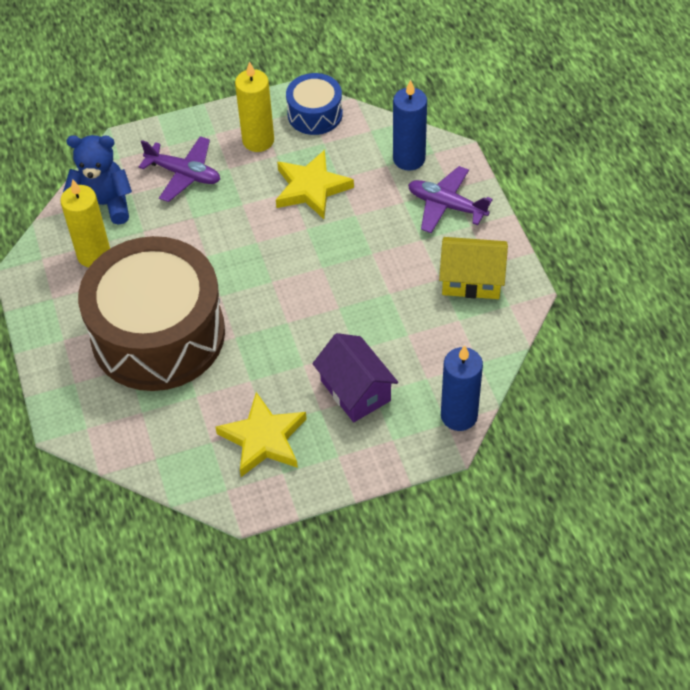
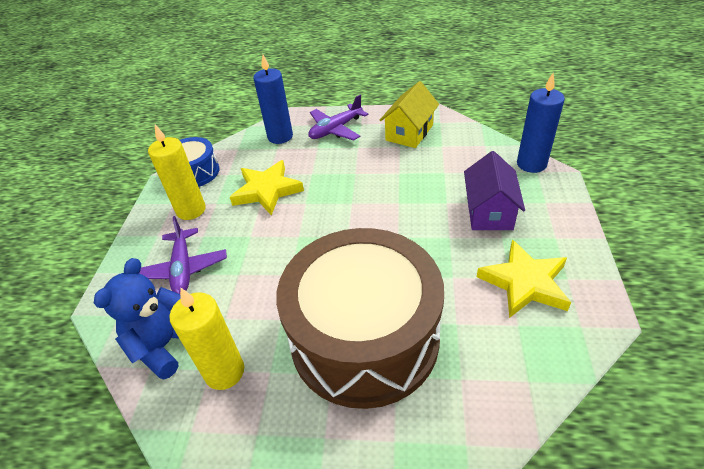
camera: 65 degrees left, 10 degrees down
(184, 174) = (183, 268): purple plane -> purple plane turned 120 degrees clockwise
(355, 391) = (489, 212): purple house -> purple house turned 75 degrees counterclockwise

